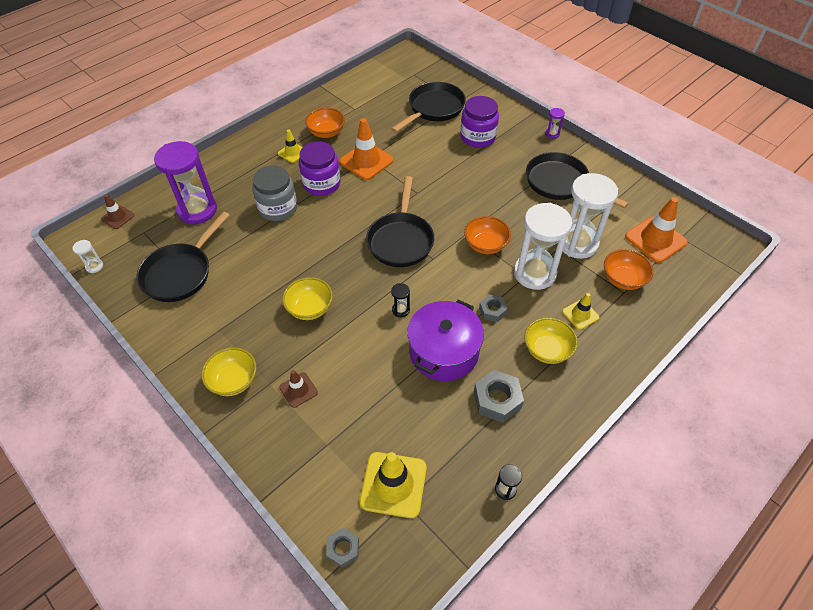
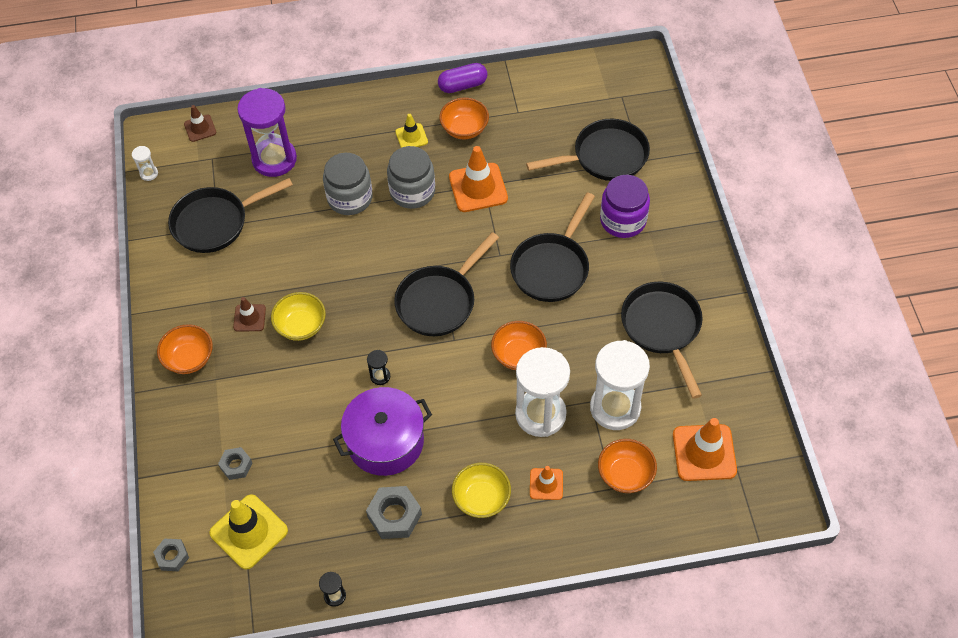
camera: 35 degrees right, 5 degrees up
(234, 381) = (189, 358): yellow bowl -> orange bowl
(298, 390) = (235, 400): brown traffic cone -> brown traffic cone (249, 318)
(303, 110) = (462, 85): none -> purple capsule
(321, 184) = (412, 191): purple jar -> grey jar
(458, 183) = (552, 267): none -> black pan
(492, 311) = (464, 428): grey nut -> grey nut (236, 465)
(552, 134) = (712, 261): purple hourglass -> none
(580, 314) = (546, 484): yellow traffic cone -> orange traffic cone

